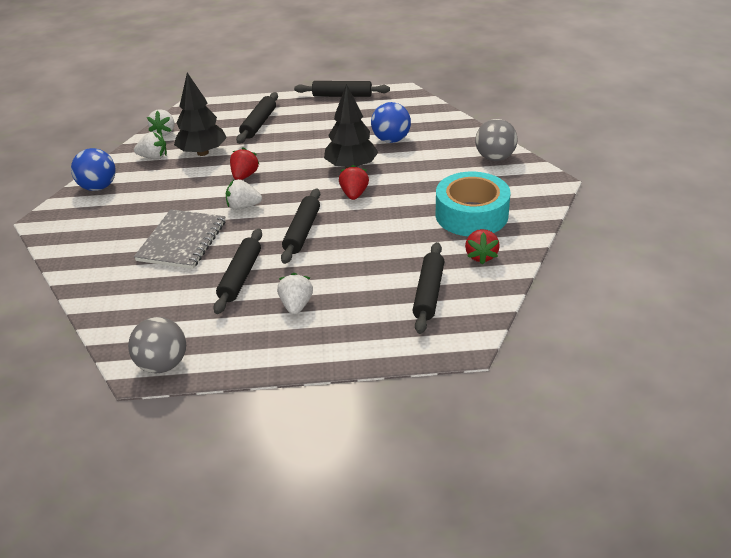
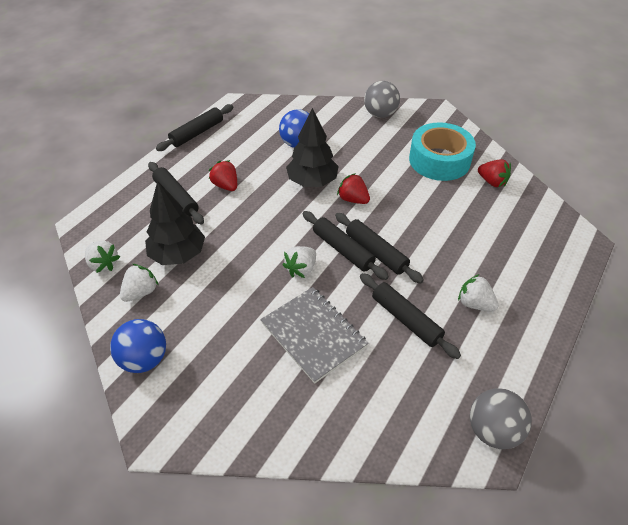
camera: 55 degrees left, 10 degrees up
(244, 176) = (252, 246): red strawberry -> red strawberry (226, 185)
(429, 293) = (515, 227): black rolling pin -> black rolling pin (343, 250)

